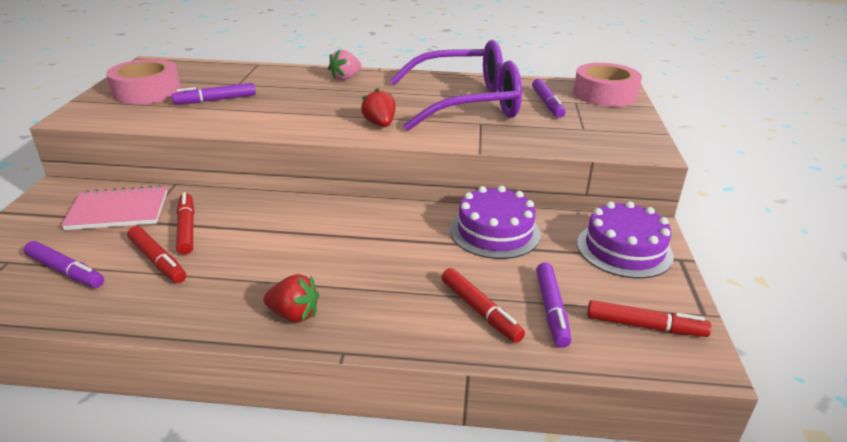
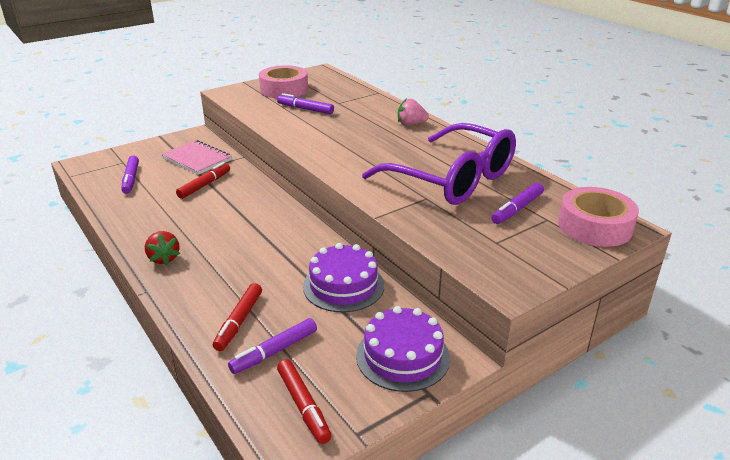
camera: 50 degrees right, 0 degrees up
(157, 261) = (166, 195): red marker -> none
(380, 124) = (359, 166): red strawberry -> none

